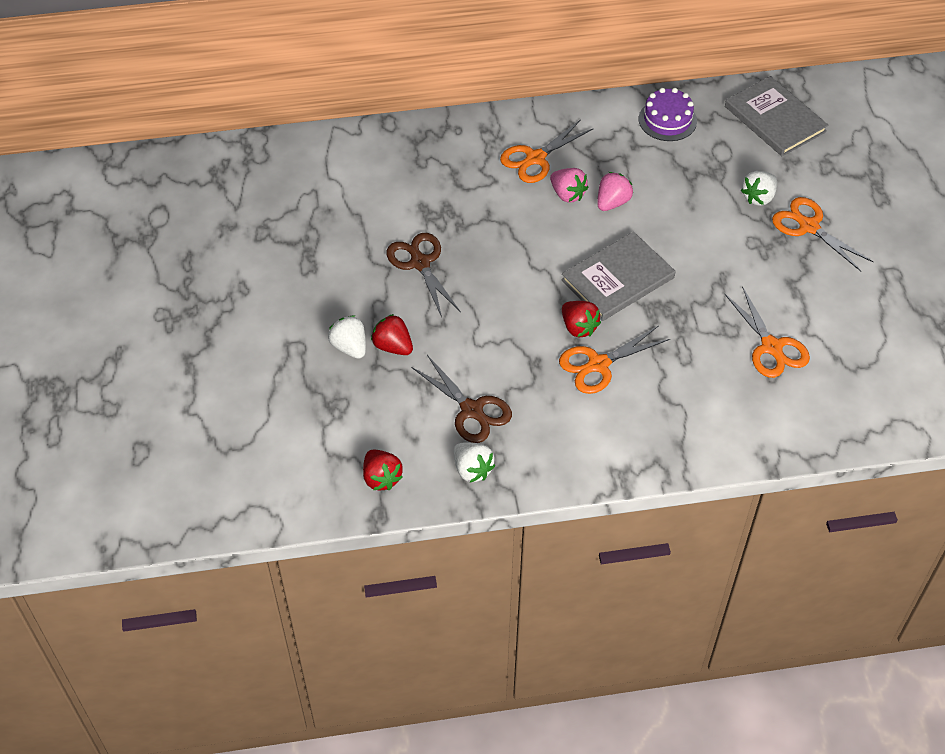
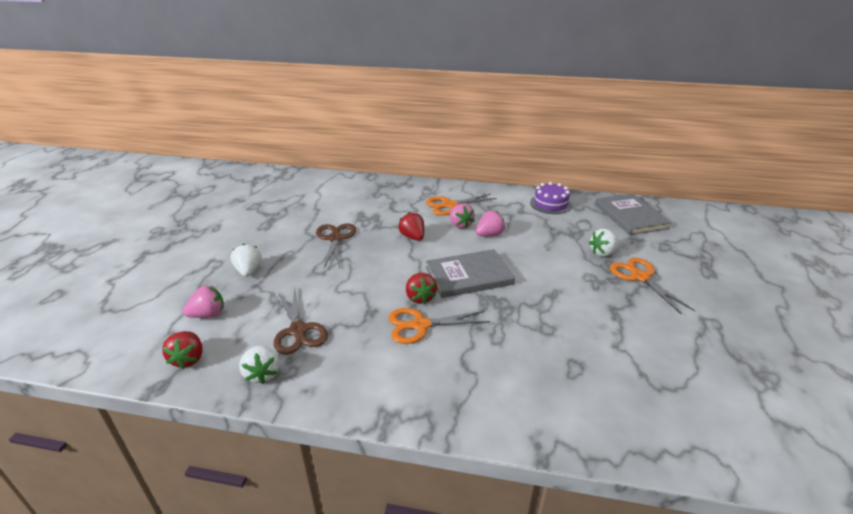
camera: 20 degrees right, 20 degrees down
(354, 421) = (208, 315): none -> pink strawberry
(393, 346) = (277, 277): red strawberry -> red strawberry (413, 237)
(771, 347) = (580, 350): orange scissors -> none

